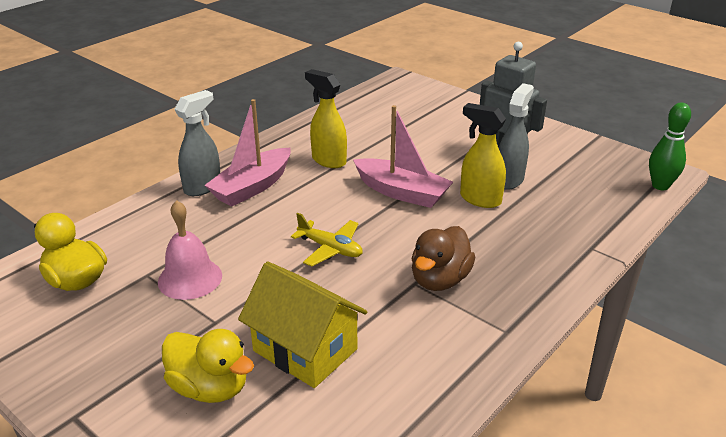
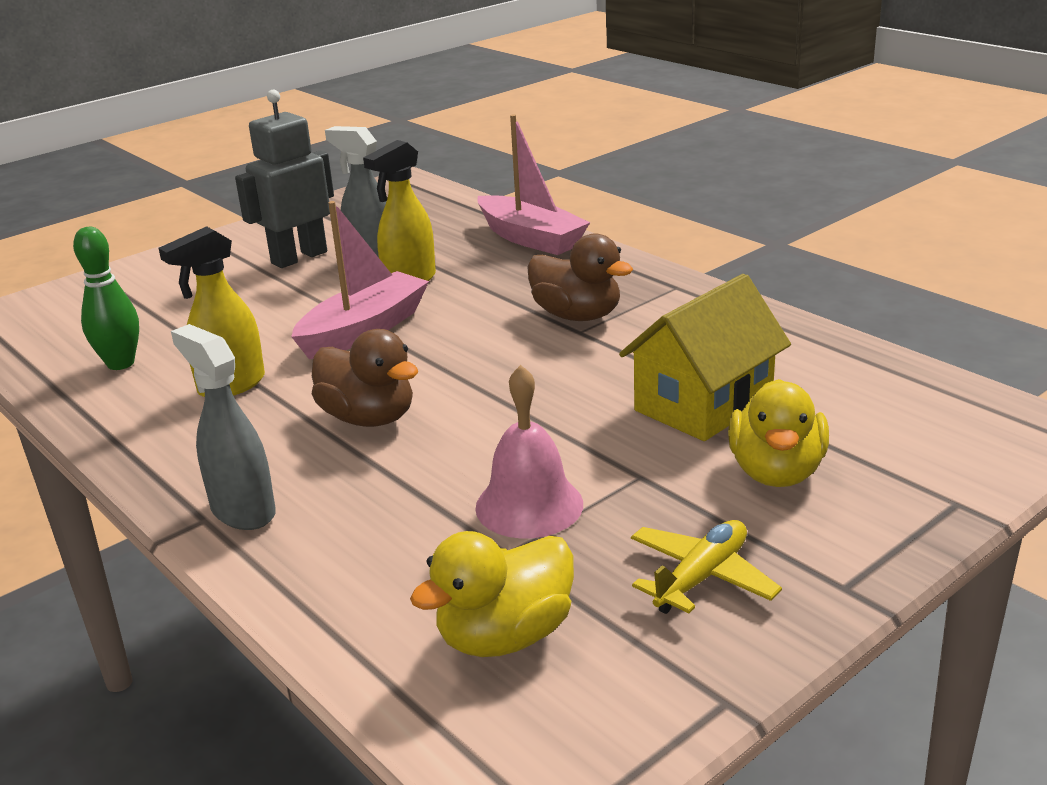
camera: 80 degrees left, 5 degrees down
(210, 388) = (776, 472): yellow duck -> yellow duck turned 150 degrees clockwise
(252, 187) = (275, 457): pink boat -> pink boat (530, 238)
(291, 210) = (368, 418): none -> brown duck
(330, 249) = (487, 386): yellow plane -> yellow plane (701, 577)
(660, 186) = (430, 187): green bowling pin -> green bowling pin (120, 363)

